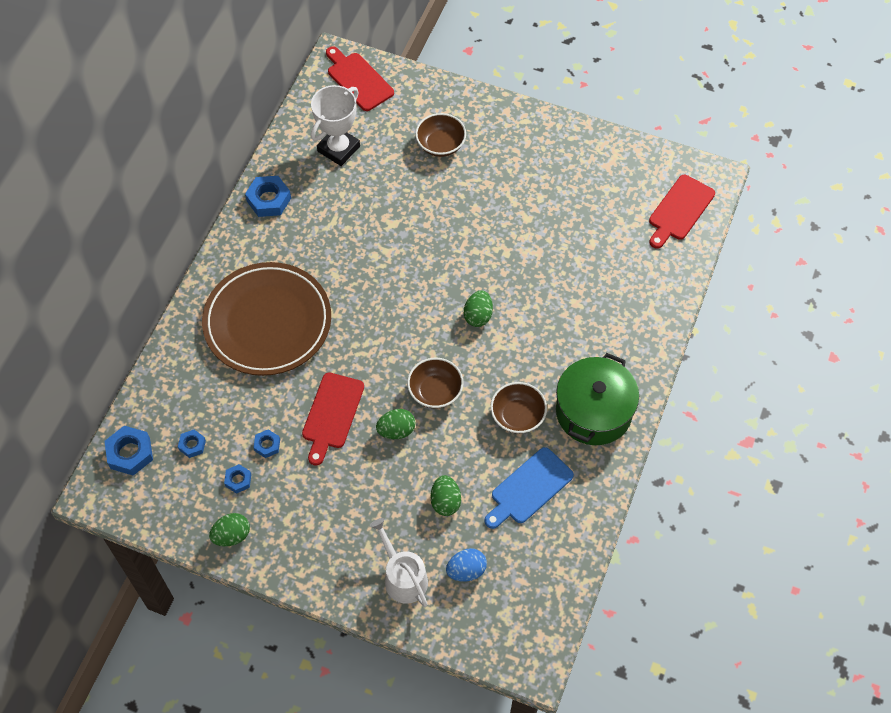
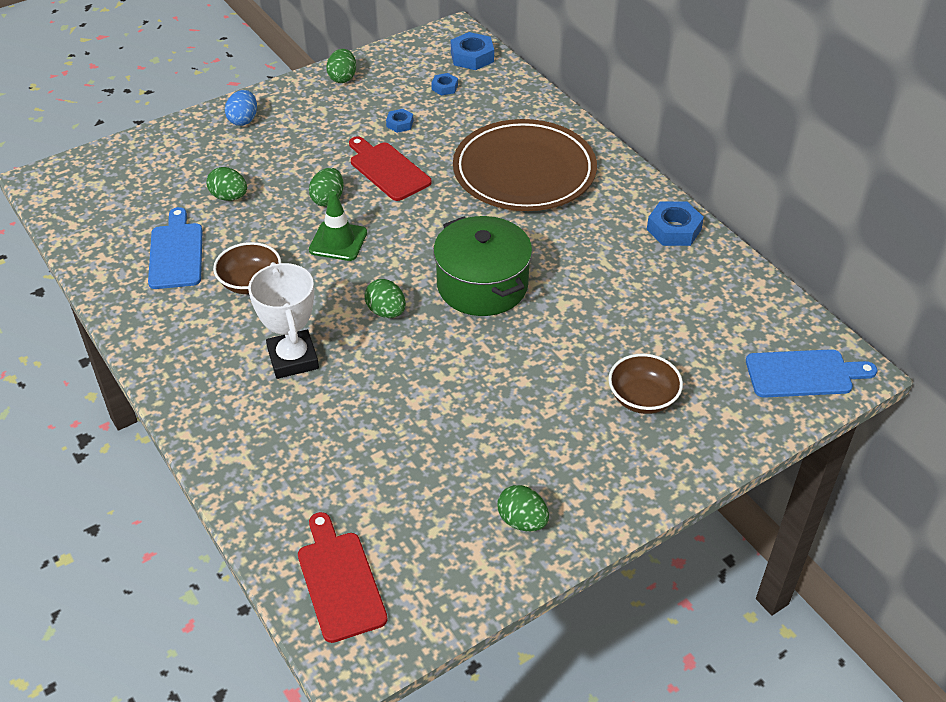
camera: 125 degrees right, 15 degrees down
(238, 480) = (386, 98): blue nut -> none
(338, 149) = (704, 309): white trophy -> white trophy (293, 359)
(358, 79) = (804, 374): red cutting board -> blue cutting board
(403, 577) = (199, 145): white watering can -> none
(435, 391) = (338, 241): brown bowl -> green traffic cone
(466, 570) = (158, 180): blue egg -> blue egg (243, 120)
(574, 154) = (522, 521): none -> green egg
(593, 411) = (191, 339): green pot -> green pot (482, 285)

